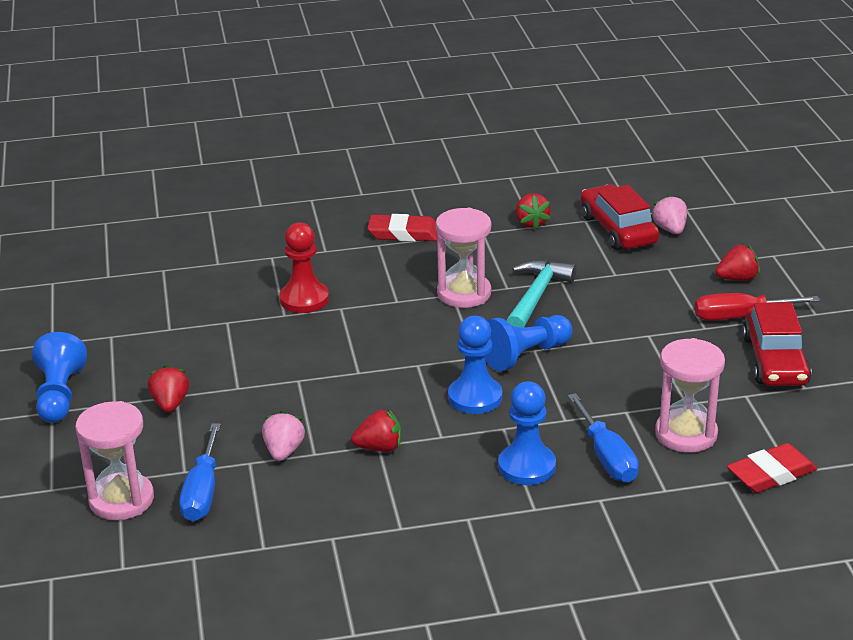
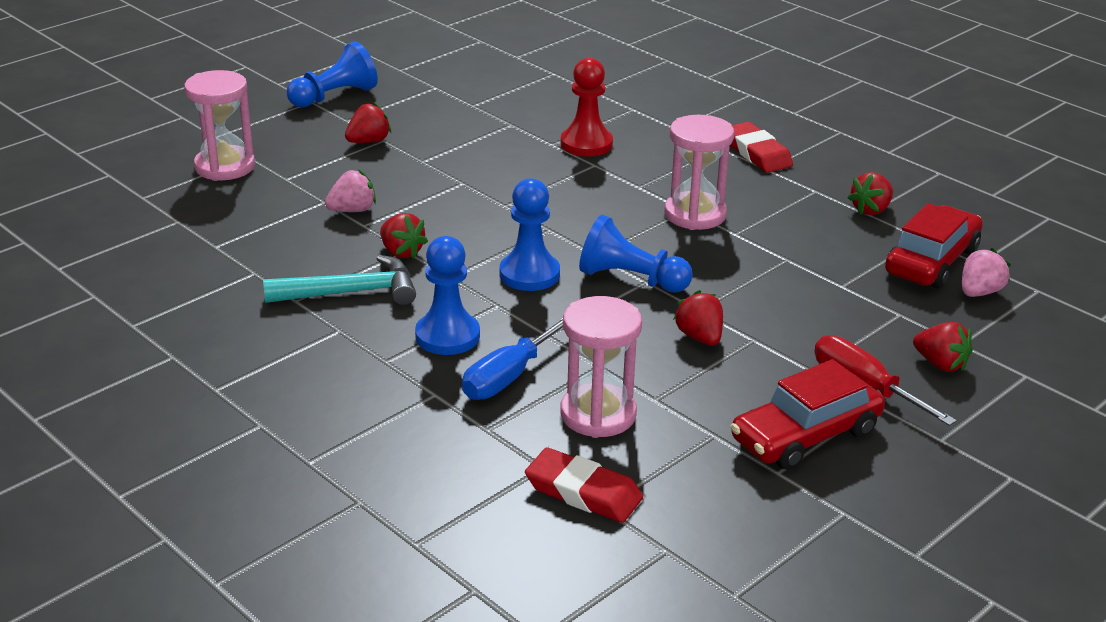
camera: 55 degrees right, 0 degrees up
(202, 492) = (264, 195): blue screwdriver -> none
(536, 297) = (740, 254): turquoise hammer -> turquoise hammer (350, 292)
(628, 356) = (700, 337): none -> red strawberry

